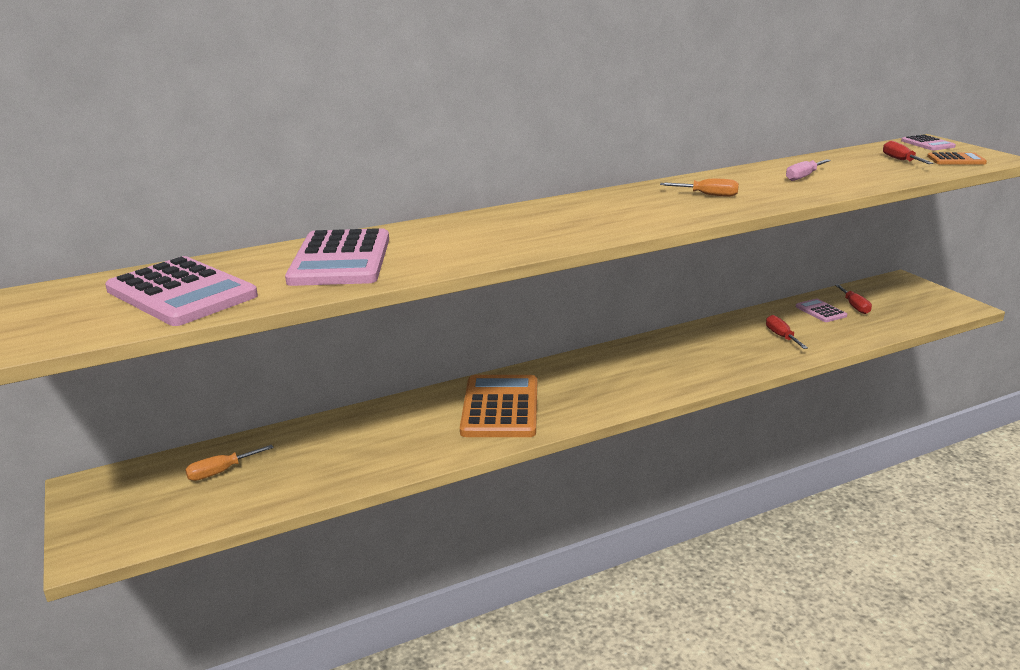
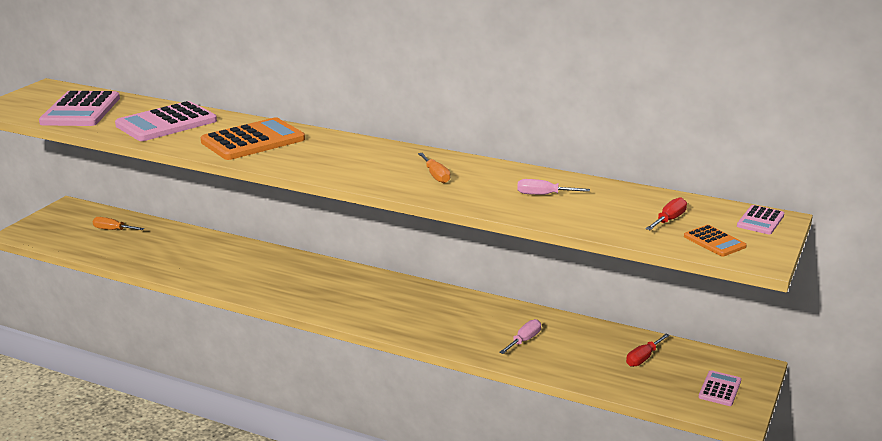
camera: 50 degrees right, 0 degrees up
(500, 407) = (270, 275): orange calculator -> orange calculator (253, 141)
(781, 336) = (524, 340): red screwdriver -> pink screwdriver
(820, 311) = (606, 345): pink calculator -> pink calculator (720, 389)

